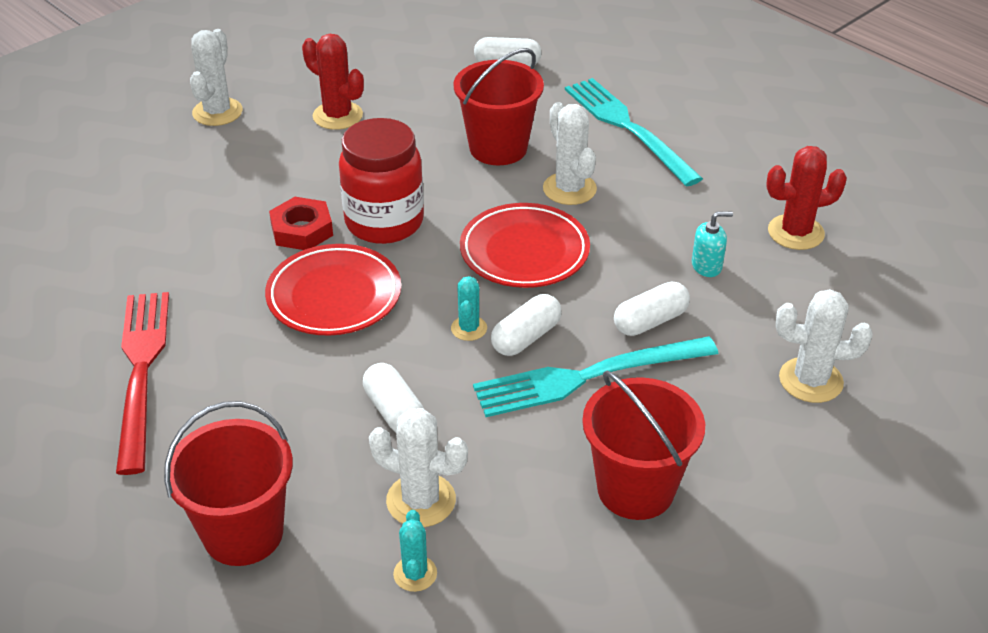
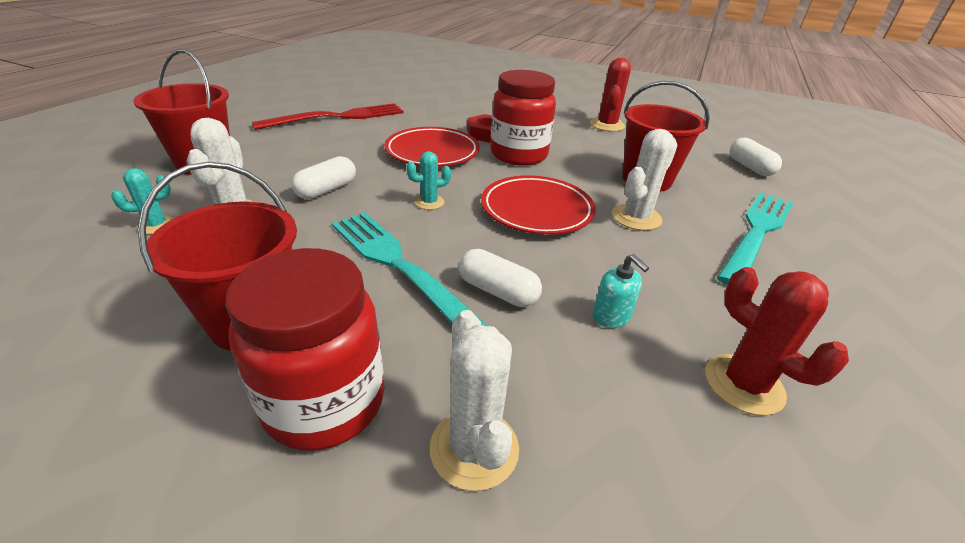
camera: 65 degrees right, 5 degrees down
(217, 112) = (567, 98): white cactus -> none
(526, 337) = (434, 228): white capsule -> none
(747, 450) = (325, 402): none -> red jar

